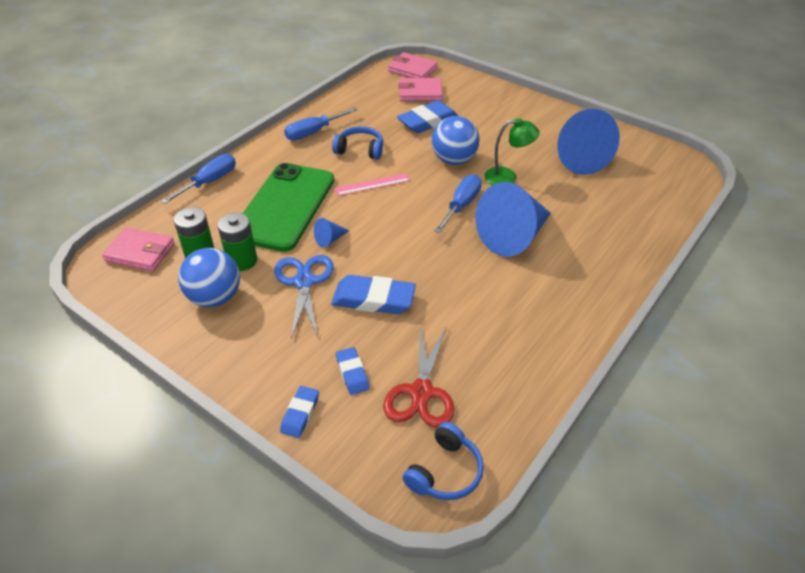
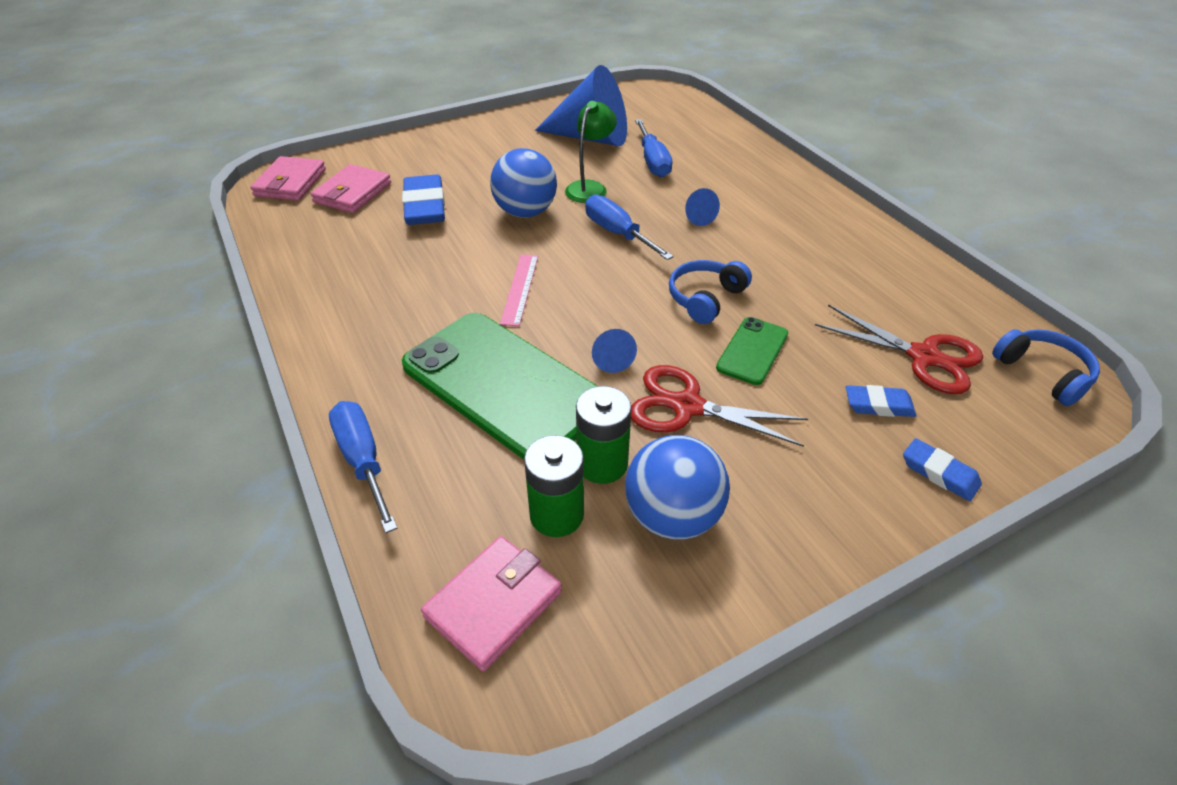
camera: 65 degrees left, 0 degrees up
(304, 282) = (687, 406): blue scissors -> red scissors
(313, 132) = (343, 309): blue screwdriver -> blue screwdriver (653, 161)
(360, 150) = (431, 278): blue headphones -> blue headphones (705, 298)
(373, 299) = (752, 351): blue eraser -> green phone
(412, 69) = (290, 183): pink wallet -> pink wallet turned 45 degrees counterclockwise
(514, 236) = (697, 216): blue cone -> blue cone, size x0.41

